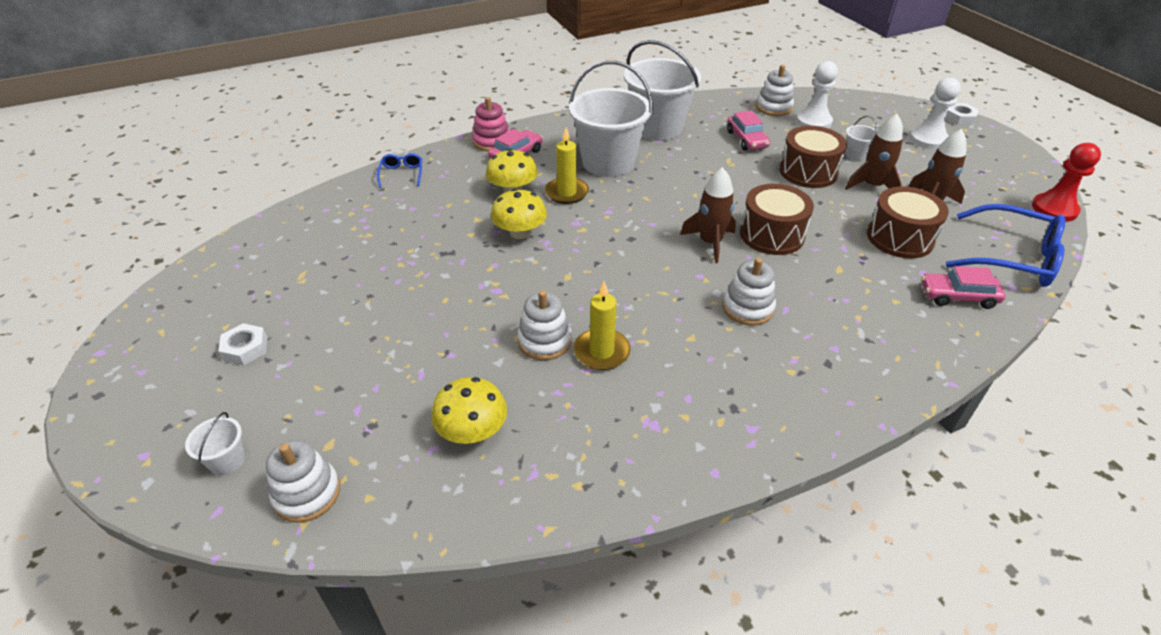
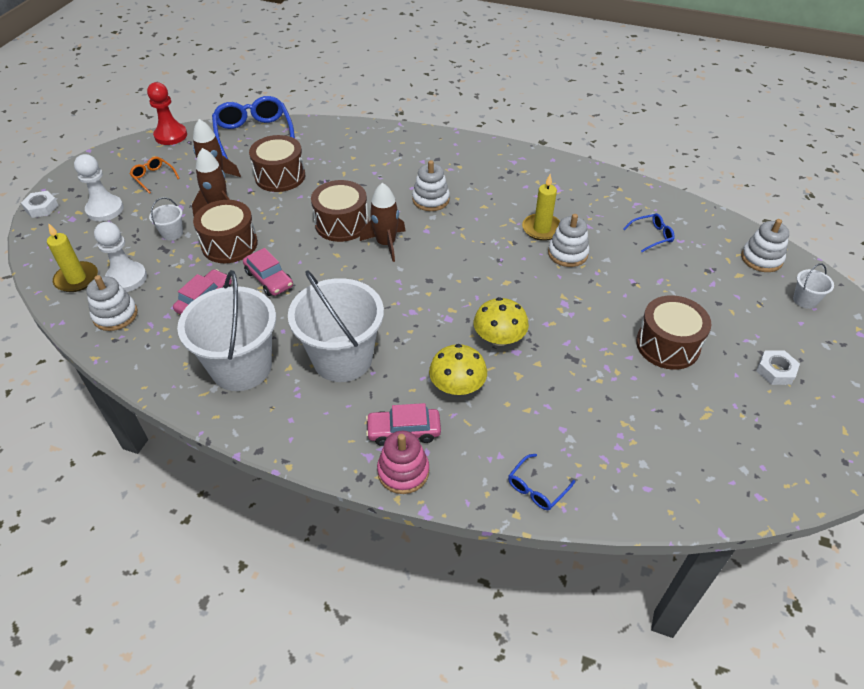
camera: 135 degrees left, 5 degrees up
(369, 310) = (667, 345): none -> brown drum
(472, 431) = (652, 236): yellow mushroom -> blue glasses
(567, 193) = (418, 351): yellow candle -> yellow candle (77, 279)
(958, 296) = (321, 141): pink car -> pink car (269, 279)
(966, 174) = (153, 177): none -> orange glasses

